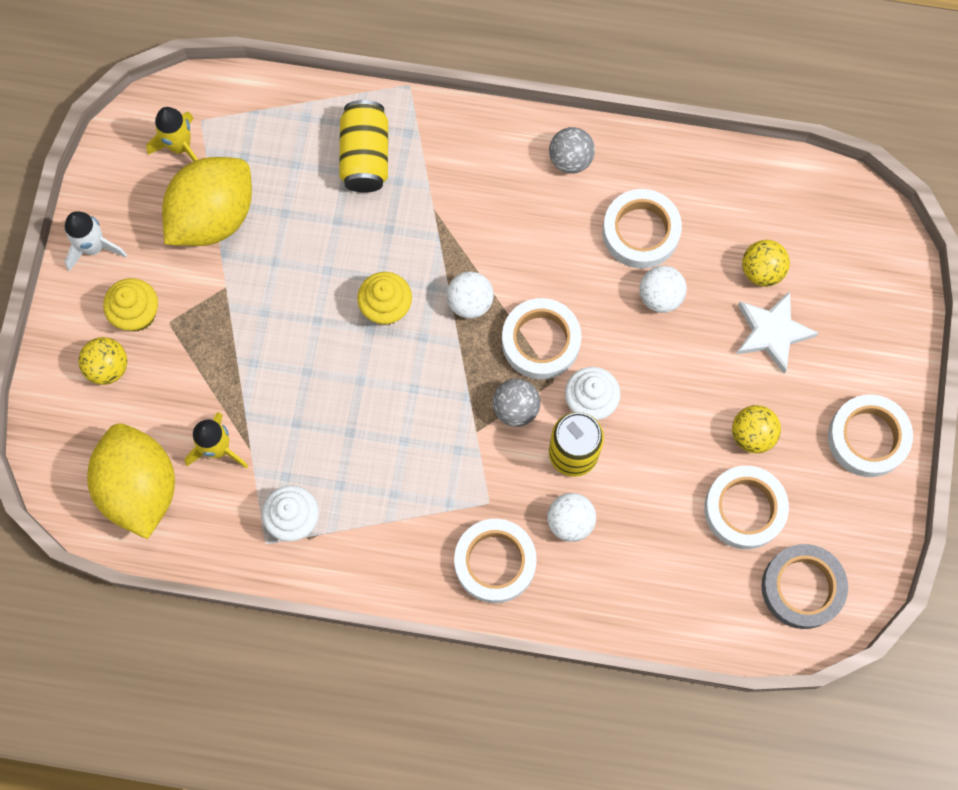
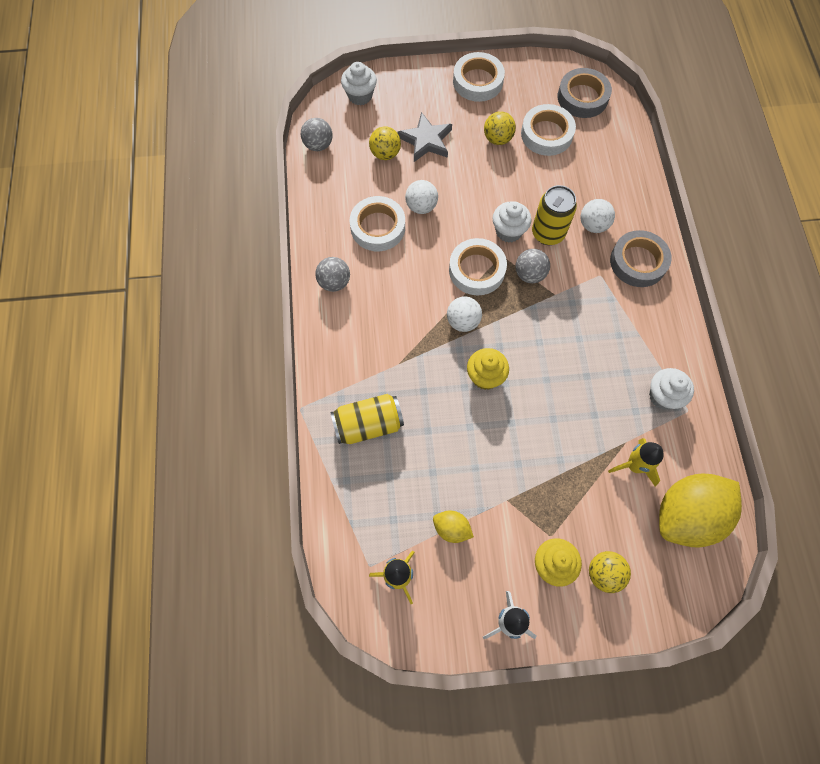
camera: 105 degrees left, 5 degrees down
(213, 216) = (451, 528): yellow lemon -> yellow lemon, size x0.45
(495, 562) = (638, 262): white tape -> grey tape
(772, 333) = (426, 140): white star -> grey star
(797, 185) = (318, 145): none -> grey ball
(875, 261) = (360, 96): none -> white cupcake

